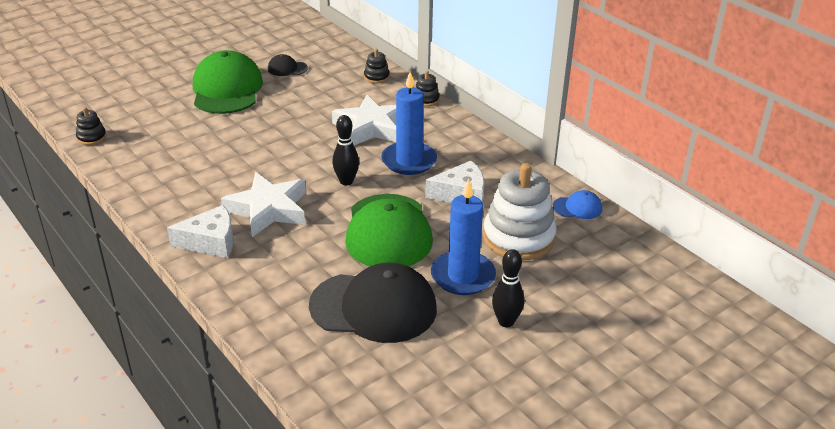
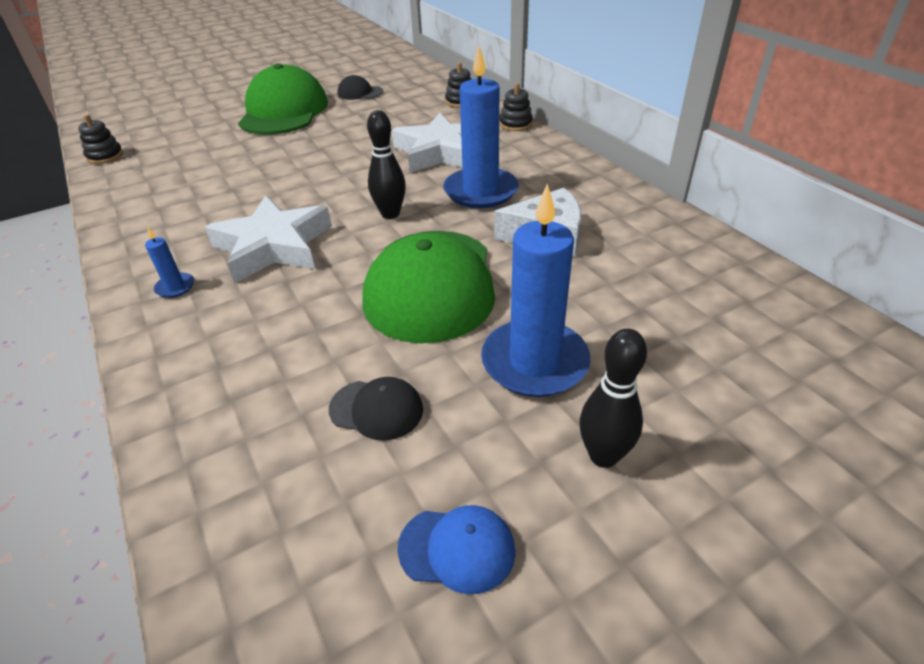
camera: 10 degrees right, 5 degrees up
(210, 242) = (175, 287): white cheese -> blue candle
(374, 307) = (376, 409): black cap -> black cap, size x0.44
(518, 238) = (630, 303): white stacking toy -> none
(577, 207) = (723, 261): blue cap -> blue cap (457, 549)

